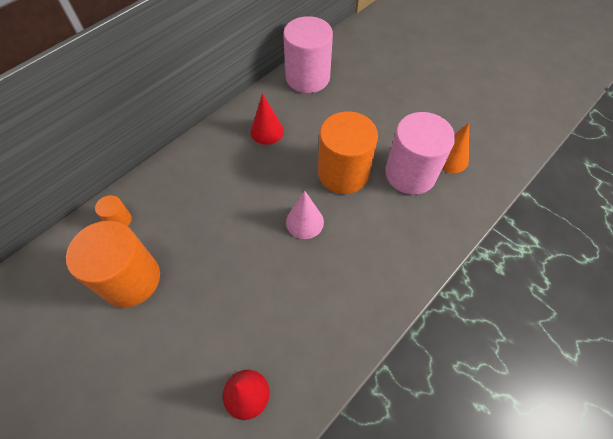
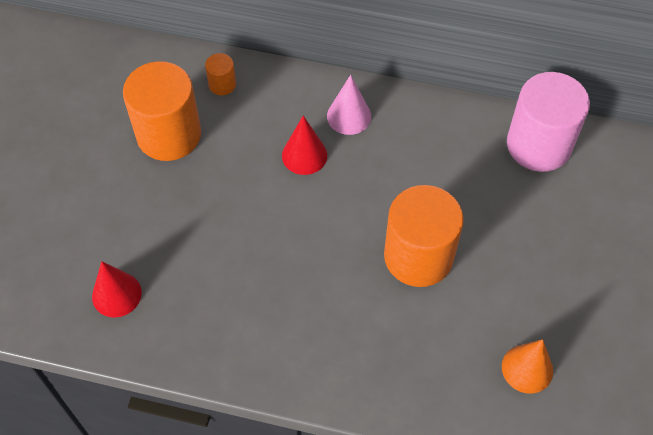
camera: 60 degrees right, 0 degrees up
(267, 131) = (422, 147): red cone -> red cone (304, 155)
(304, 222) = (327, 250): pink cone -> pink cone (349, 116)
(410, 174) = (469, 330): pink cylinder -> none

